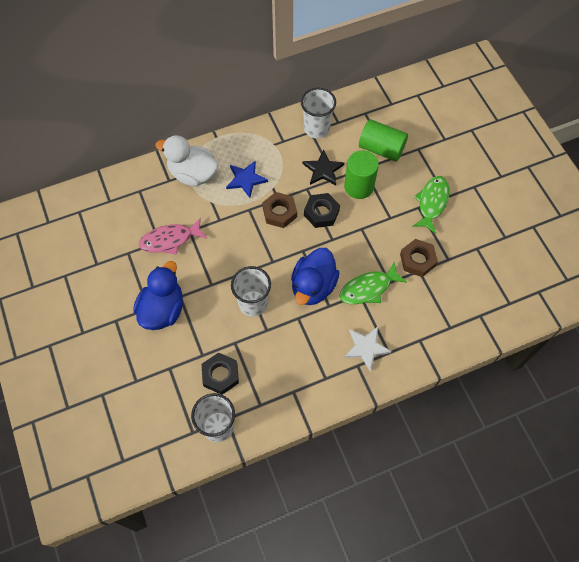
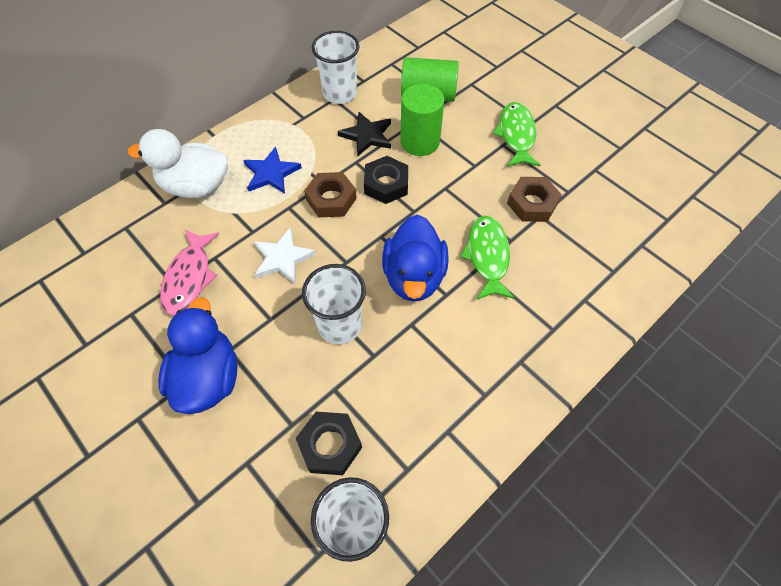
camera: 20 degrees left, 5 degrees down
(170, 240) = (189, 277): pink fish -> pink fish turned 45 degrees counterclockwise
(366, 348) = (520, 333): white star -> white star (282, 258)
(368, 288) = (487, 256): green fish -> green fish turned 135 degrees clockwise

